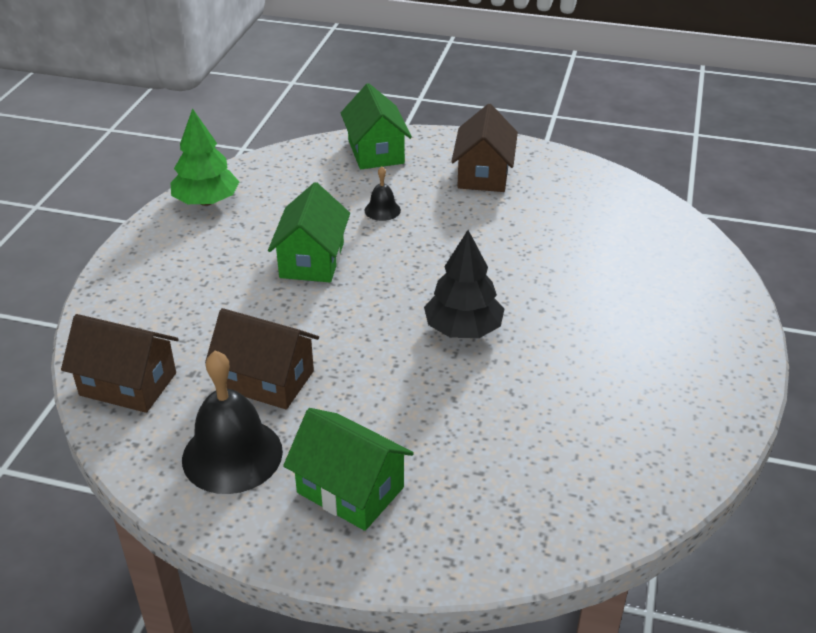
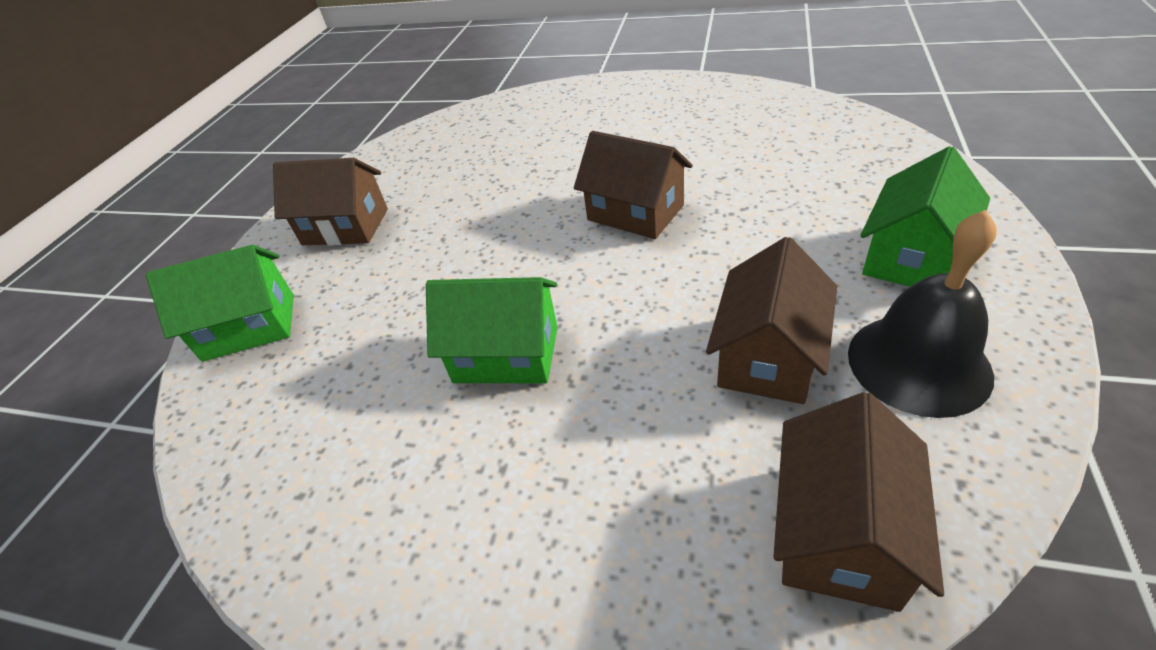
camera: 85 degrees left, 5 degrees up
(206, 201) = (313, 535): green tree -> none
(382, 210) = (399, 301): black bell -> none
(463, 329) = (635, 213): black tree -> brown house

